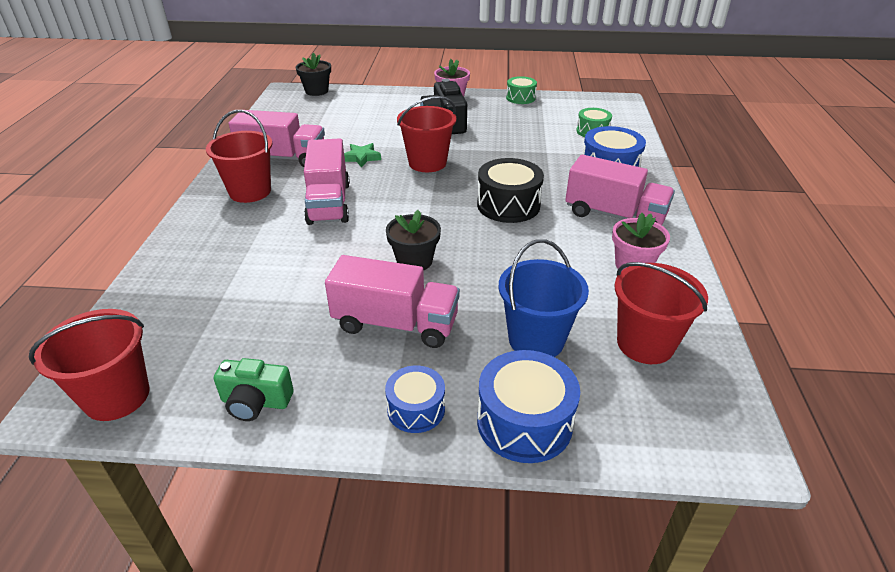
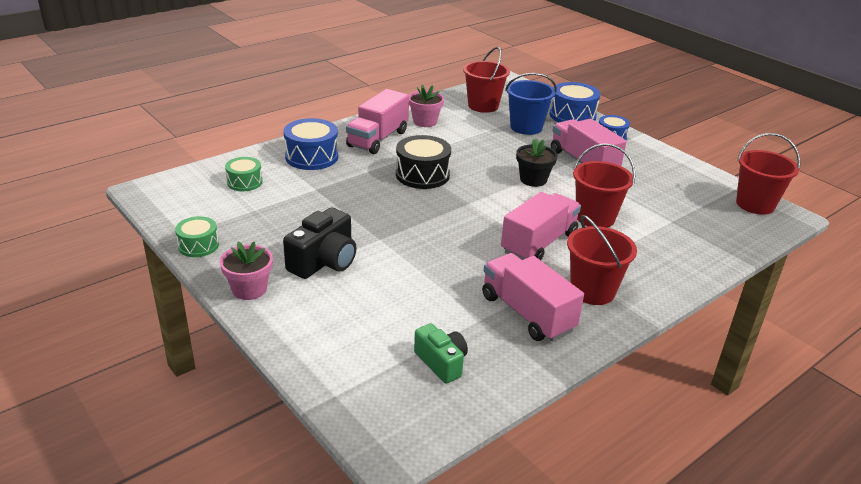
camera: 135 degrees left, 5 degrees down
(255, 402) = (682, 170): green camera -> green camera (441, 362)
(316, 91) = (356, 415): black flower pot -> none
(361, 157) = (457, 269): green star -> none
(427, 163) = (415, 232): red bucket -> red bucket (595, 218)
(614, 215) = (378, 139): pink truck -> pink truck turned 135 degrees counterclockwise

